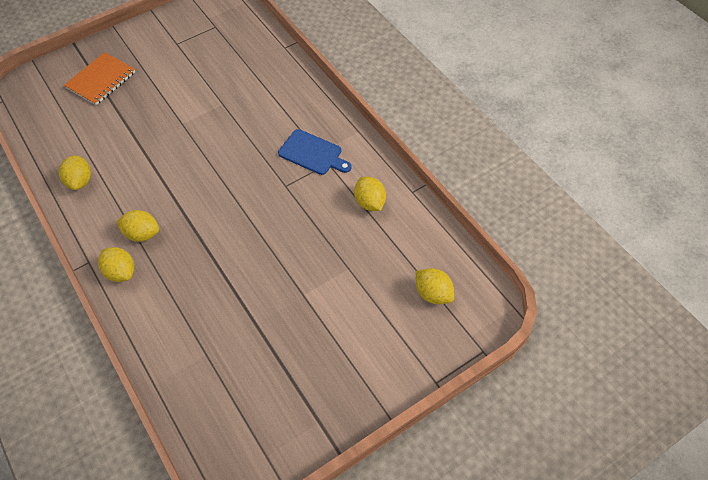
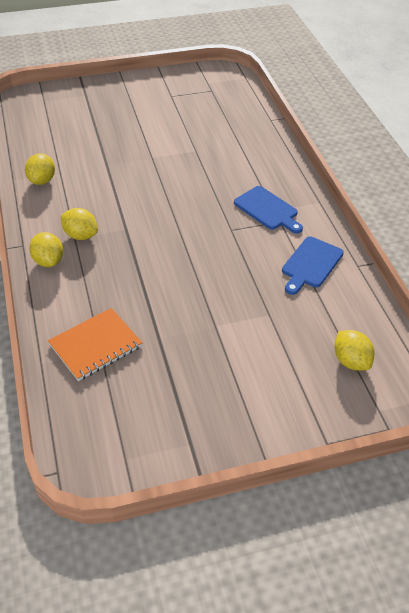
camera: 15 degrees right, 10 degrees down
(101, 80) = (92, 109): orange notebook -> orange notebook (95, 346)
(370, 202) = (311, 264): yellow lemon -> blue cutting board

